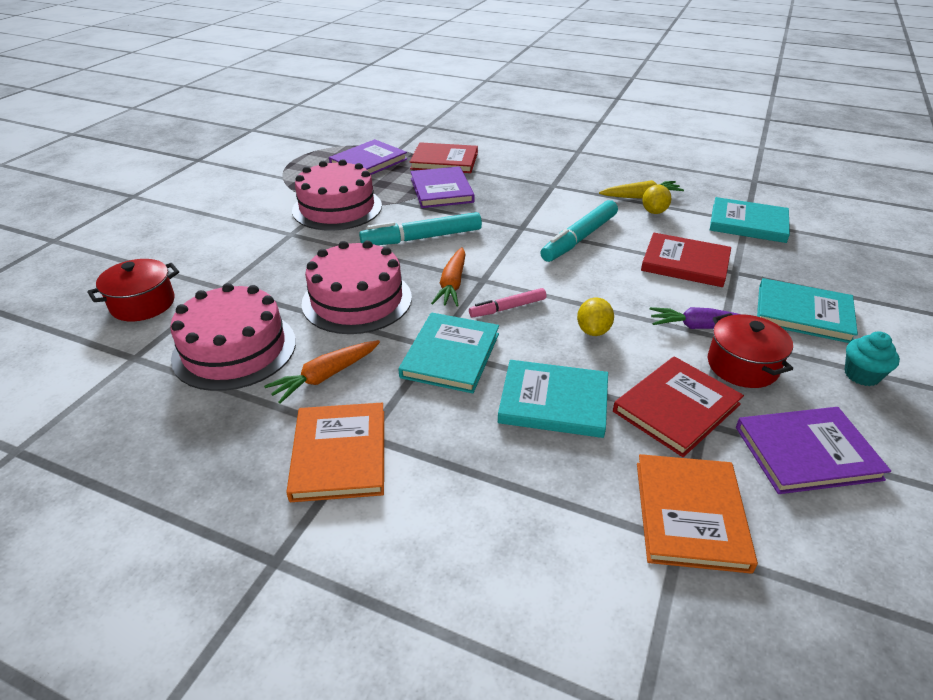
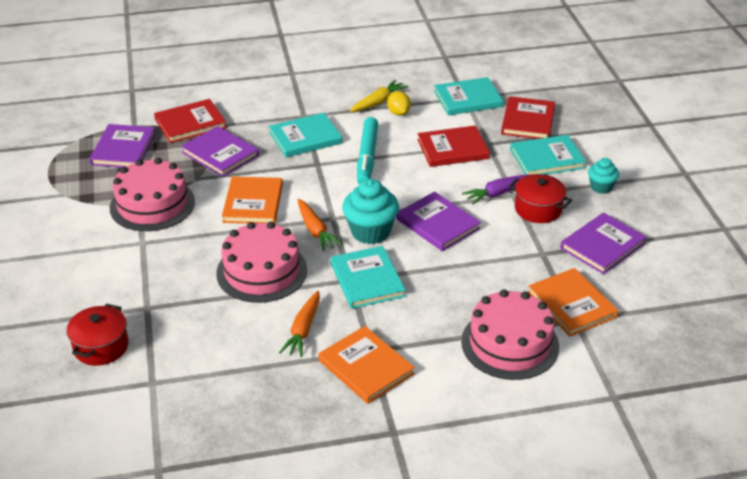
camera: 35 degrees left, 0 degrees up
(234, 349) = (218, 343): pink cake -> pink cake (510, 344)
(422, 238) = (253, 203): turquoise marker -> orange book
(508, 308) = (370, 232): pink marker -> turquoise cupcake
(553, 402) = (455, 279): turquoise book -> turquoise book (305, 138)
(593, 331) = (438, 224): yellow lemon -> purple book
(676, 408) = (523, 251): red book -> red book (528, 121)

